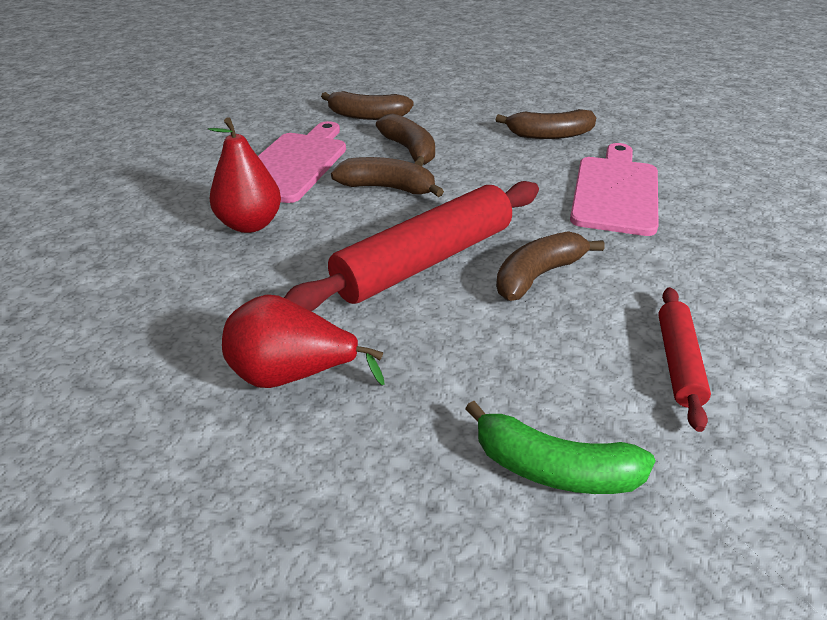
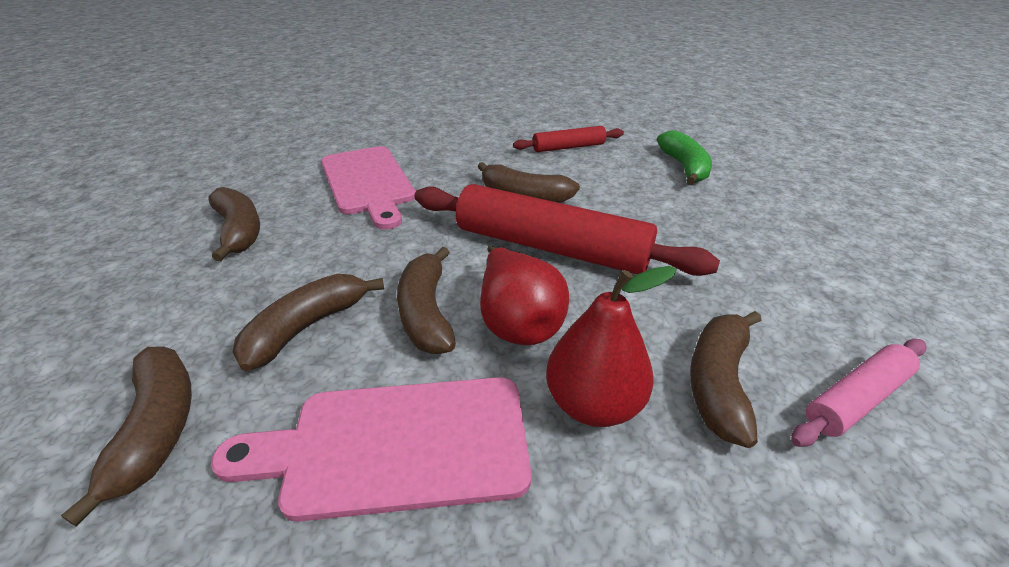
camera: 115 degrees left, 0 degrees up
(121, 334) = (856, 399): none -> pink rolling pin
(206, 278) = (718, 382): none -> brown banana
(292, 375) = (745, 265): red pear -> red pear (517, 321)
(615, 192) = (368, 182): pink cutting board -> pink cutting board turned 105 degrees counterclockwise

